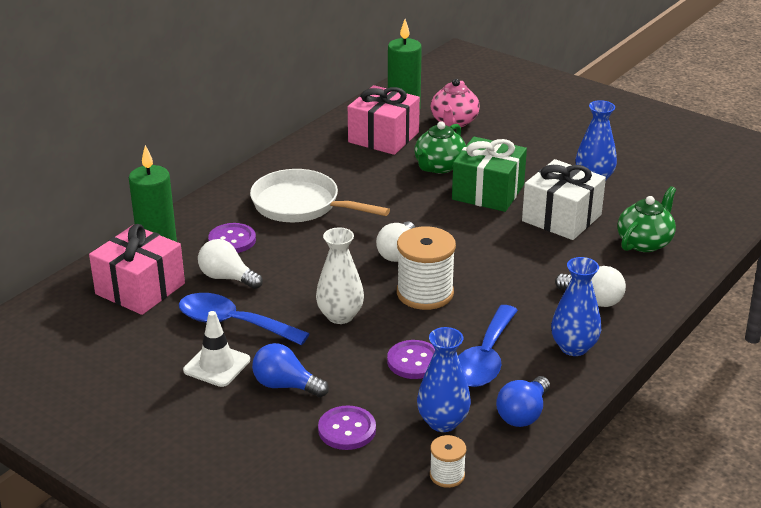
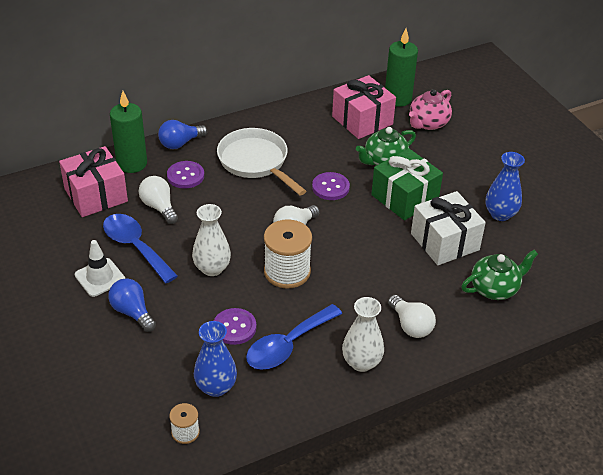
camera: 25 degrees right, 10 degrees up
(347, 430) = (146, 365): purple button -> purple button (330, 187)
(523, 414) = (278, 404): blue light bulb -> blue light bulb (180, 143)
(573, 347) = (361, 362): blue vase -> white vase

